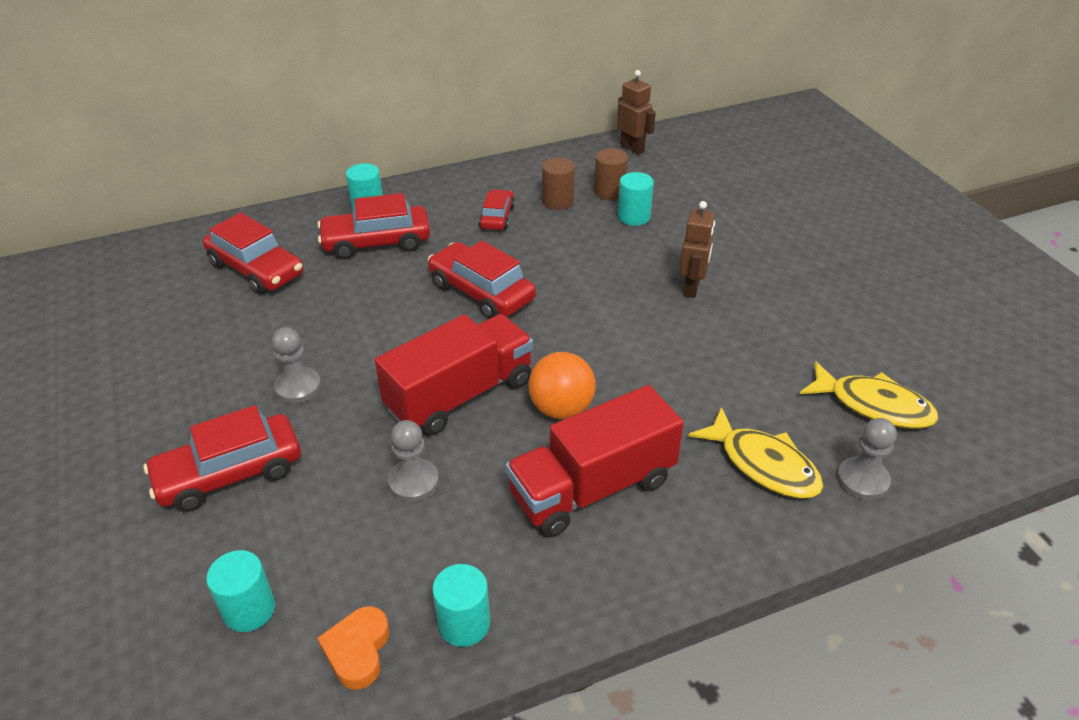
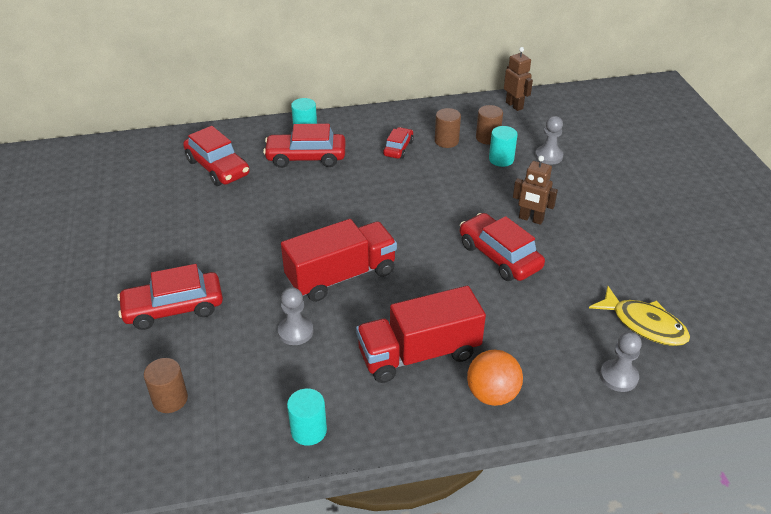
camera: 10 degrees right, 0 degrees up
(249, 610) = (170, 399): turquoise cylinder -> brown cylinder
(298, 387) = (230, 255): grey pawn -> grey pawn (548, 156)
(358, 650) = (235, 436): orange heart -> none
(481, 292) = (373, 203): red car -> red car (499, 256)
(561, 409) = (411, 295): orange ball -> orange ball (492, 394)
(692, 288) = (531, 219): brown robot -> brown robot turned 90 degrees clockwise
(763, 464) = (547, 355): yellow fish -> none

